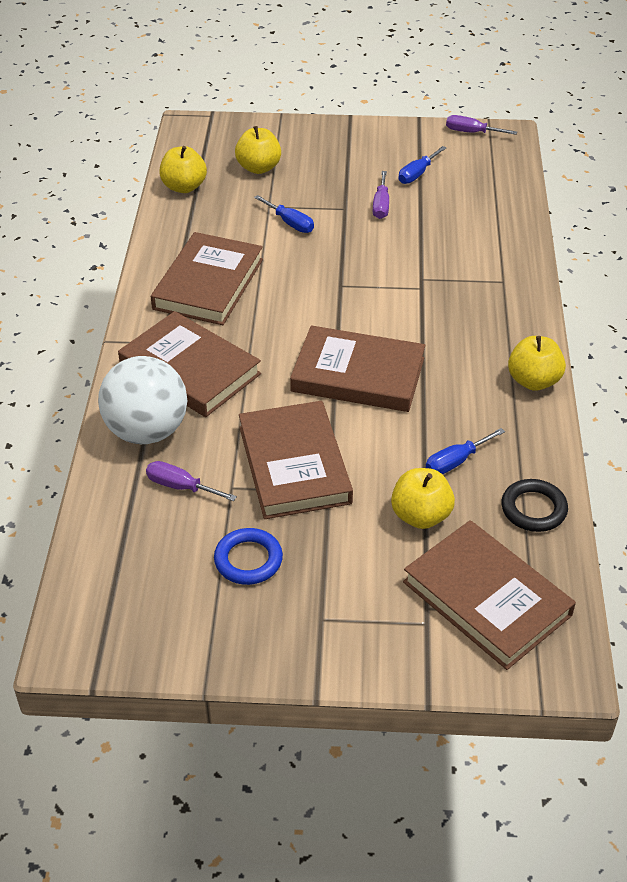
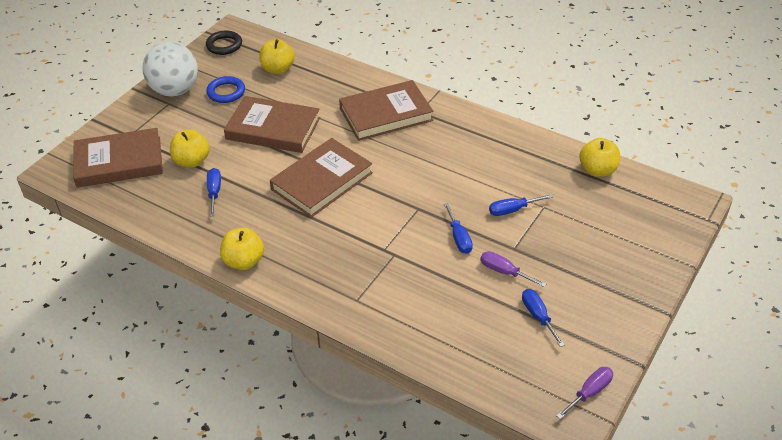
camera: 120 degrees right, 0 degrees up
(147, 431) = (348, 85): white ball -> white ball (175, 90)
(180, 487) = (295, 85): purple screwdriver -> none
(208, 284) = (466, 146): brown book -> none
(258, 168) = (603, 219): yellow apple -> yellow apple (278, 69)
(361, 245) = (459, 238): none -> blue screwdriver
(533, 509) = (151, 208): black ring -> black ring (224, 45)

